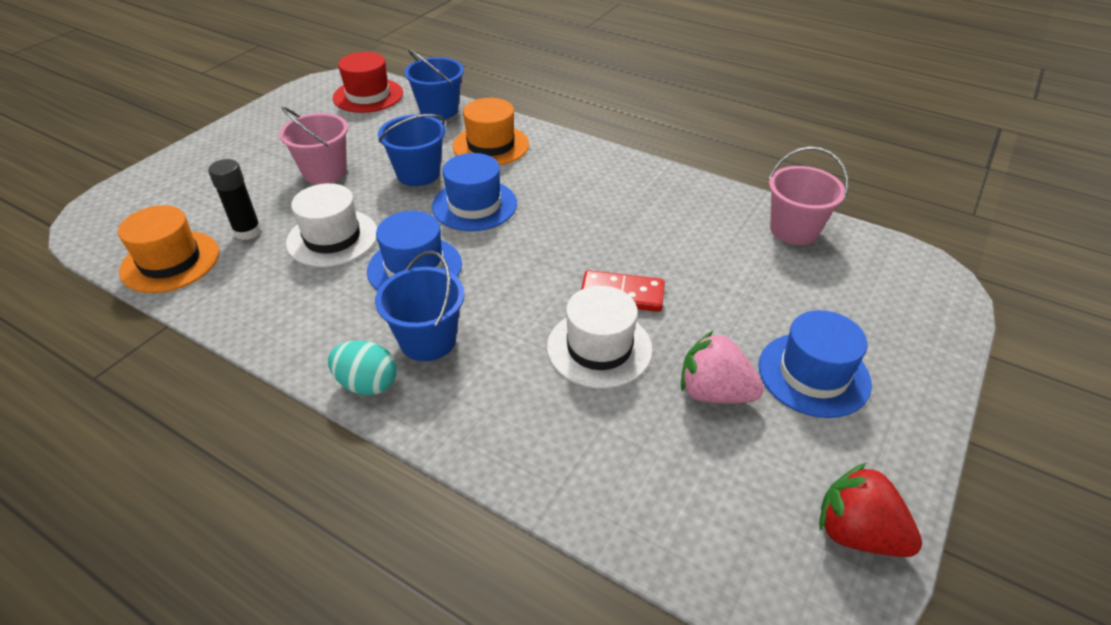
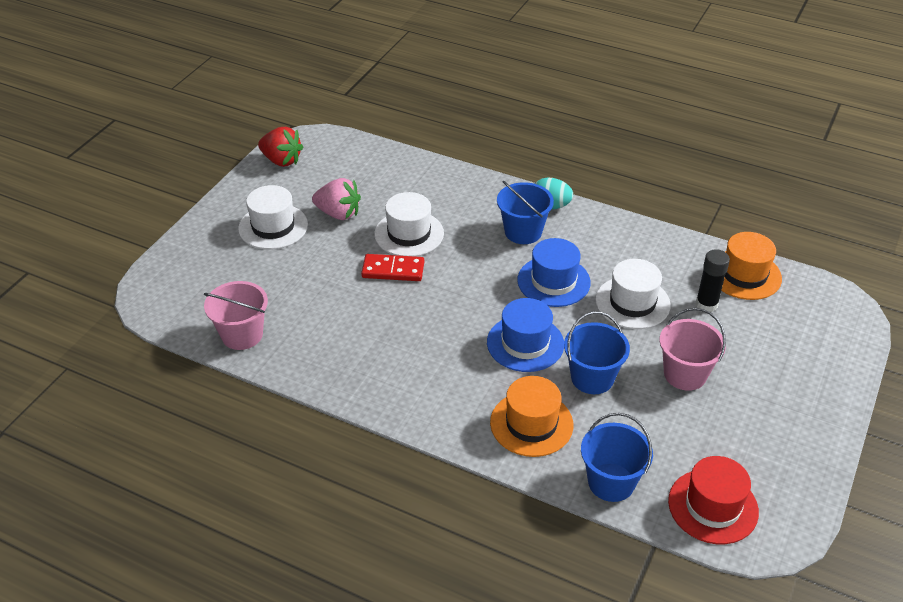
camera: 175 degrees right, 0 degrees up
(813, 374) = (273, 226): blue hat -> white hat

